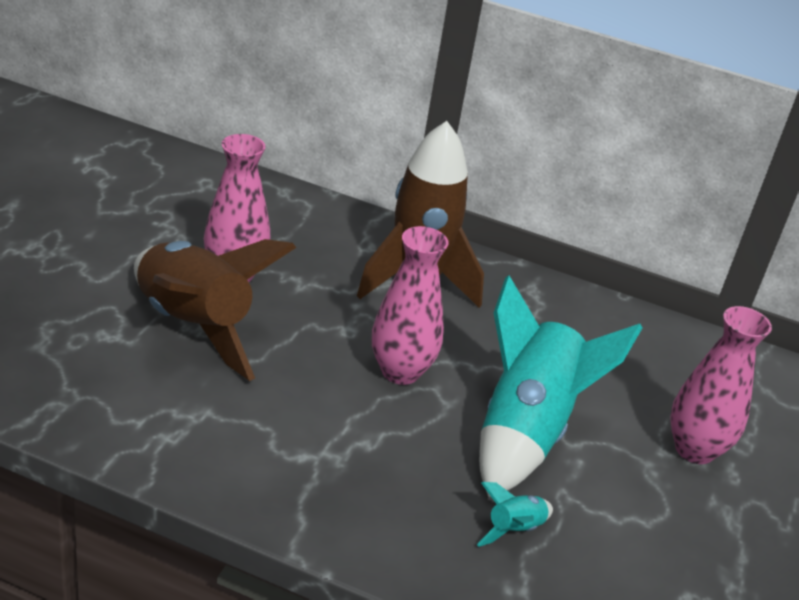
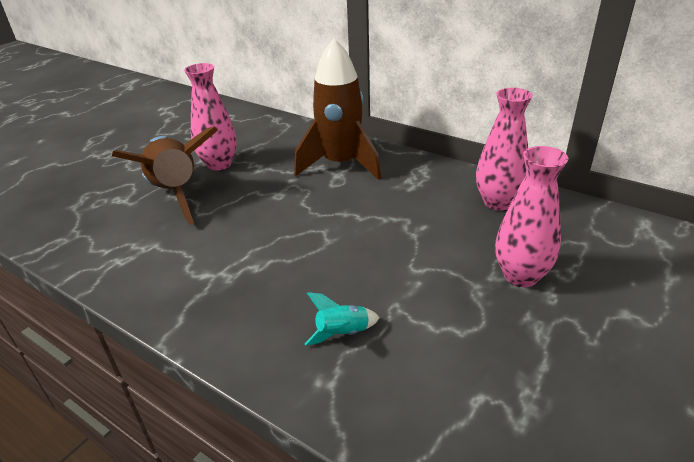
camera: 20 degrees right, 0 degrees up
(400, 371) = (303, 220): pink vase -> pink vase (497, 202)
(525, 431) = (381, 260): turquoise rocket -> none

